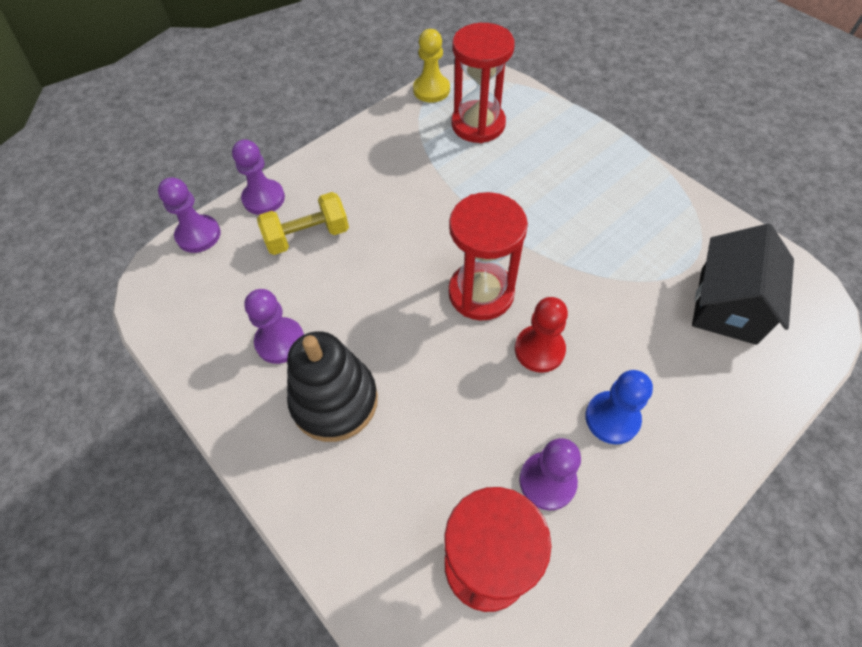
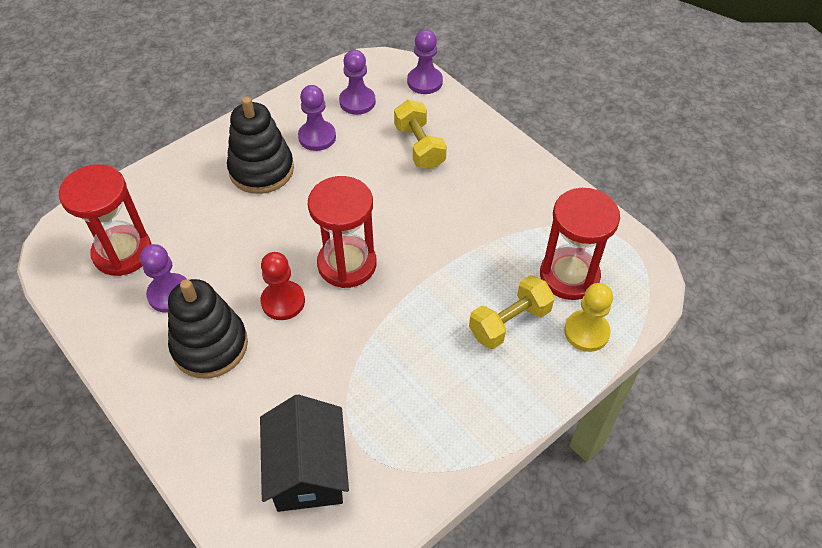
camera: 90 degrees right, 5 degrees down
(263, 198) = (463, 116): purple pawn -> purple pawn (357, 102)
(431, 90) = (623, 237): yellow pawn -> yellow pawn (586, 332)
(535, 164) = (509, 322): none -> yellow dumbbell
(612, 418) = (210, 345): blue pawn -> black stacking toy
(728, 305) = (307, 470): black house -> black house turned 60 degrees clockwise

